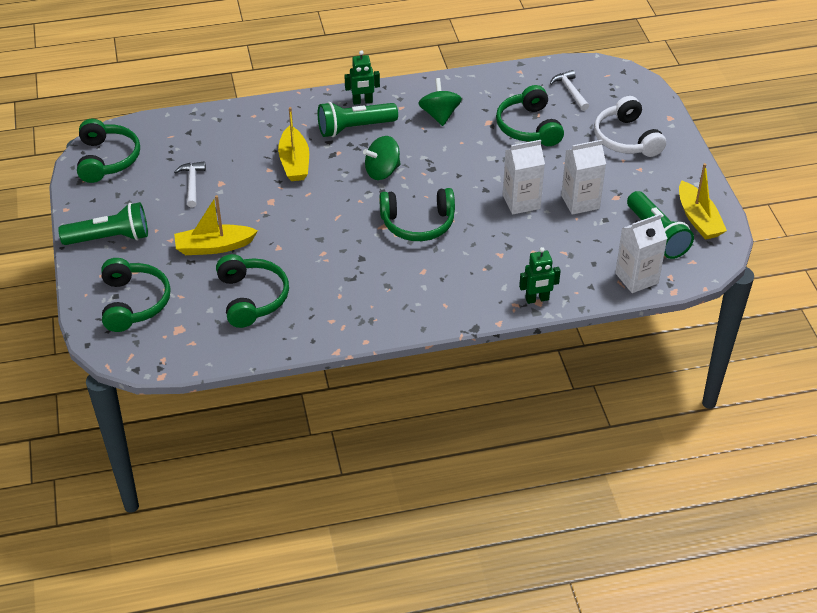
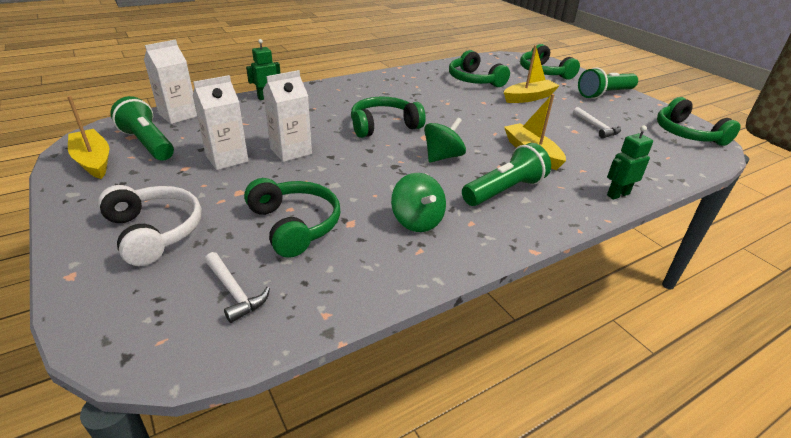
camera: 160 degrees right, 10 degrees down
(362, 101) = (523, 221): green robot -> green robot (617, 194)

